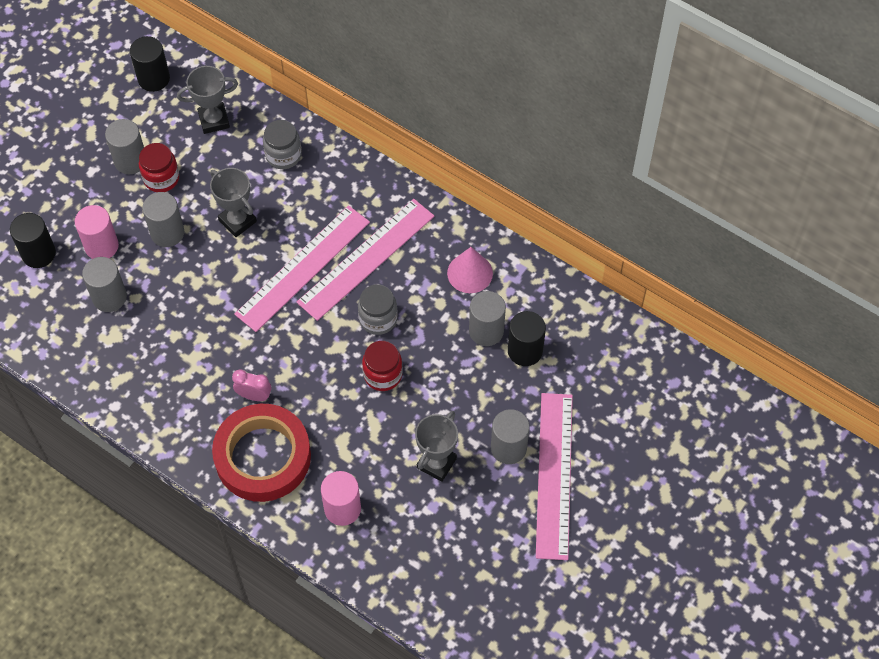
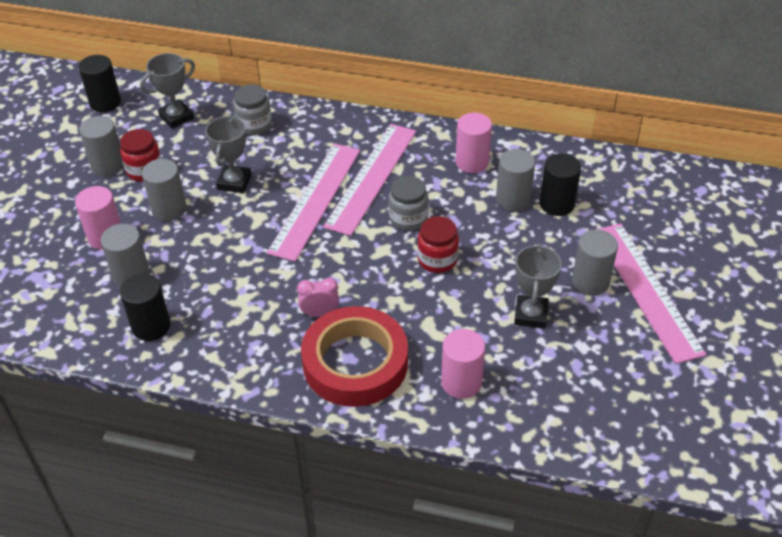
camera: 20 degrees left, 15 degrees down
(38, 253) = (41, 260): black cylinder -> black cylinder (151, 326)
(237, 221) = (234, 182): grey trophy -> grey trophy turned 75 degrees clockwise
(470, 273) = (472, 162): pink cone -> pink cylinder

